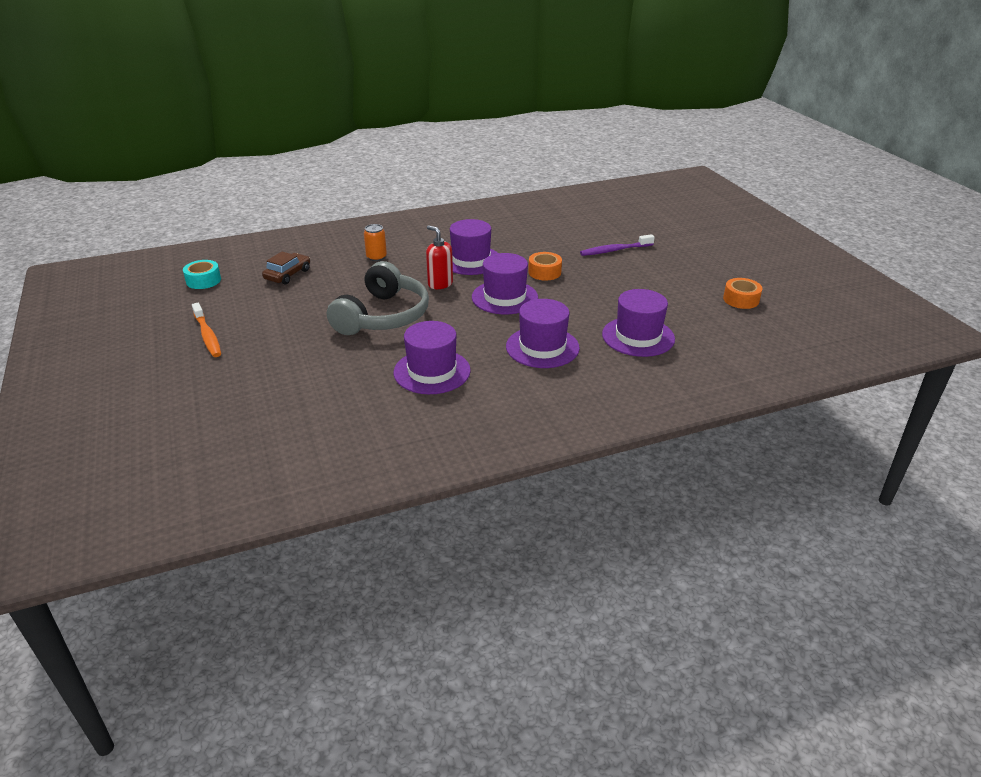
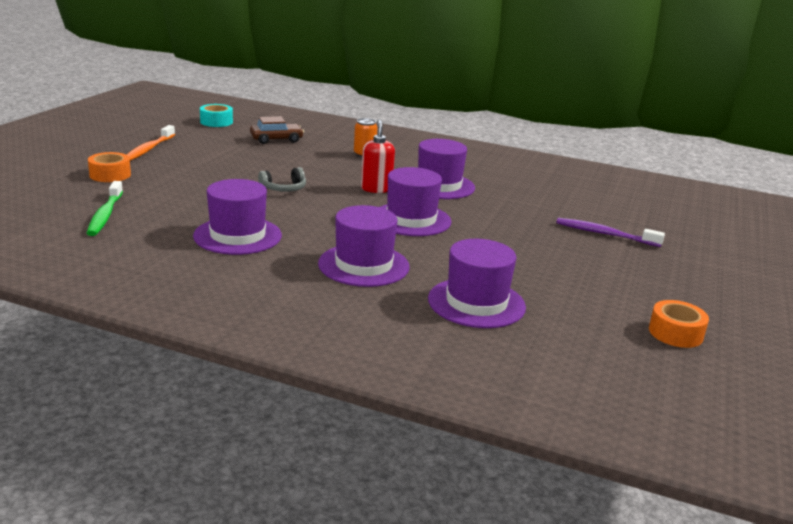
camera: 40 degrees right, 10 degrees down
(309, 411) = (105, 215): none -> green toothbrush
(383, 316) = (284, 188): grey headphones -> grey headphones, size x0.43
(544, 272) = (490, 219): orange tape -> orange tape (110, 175)

